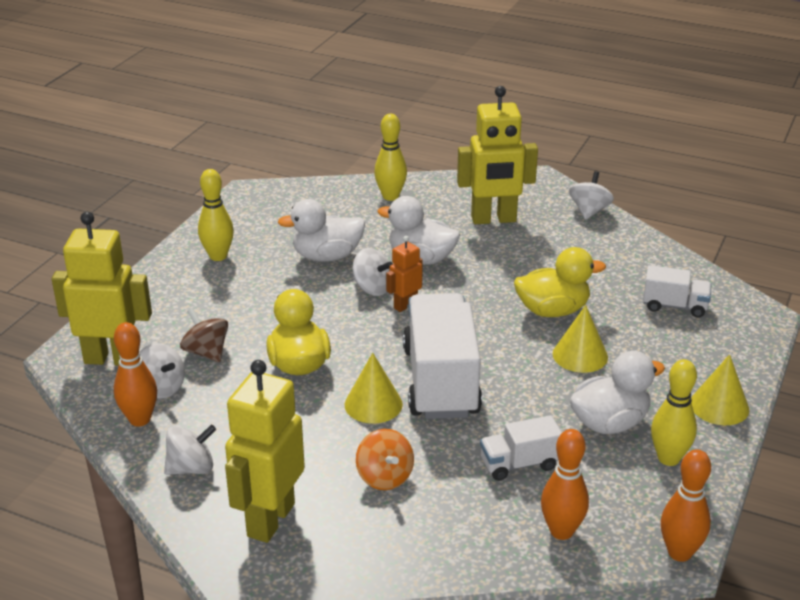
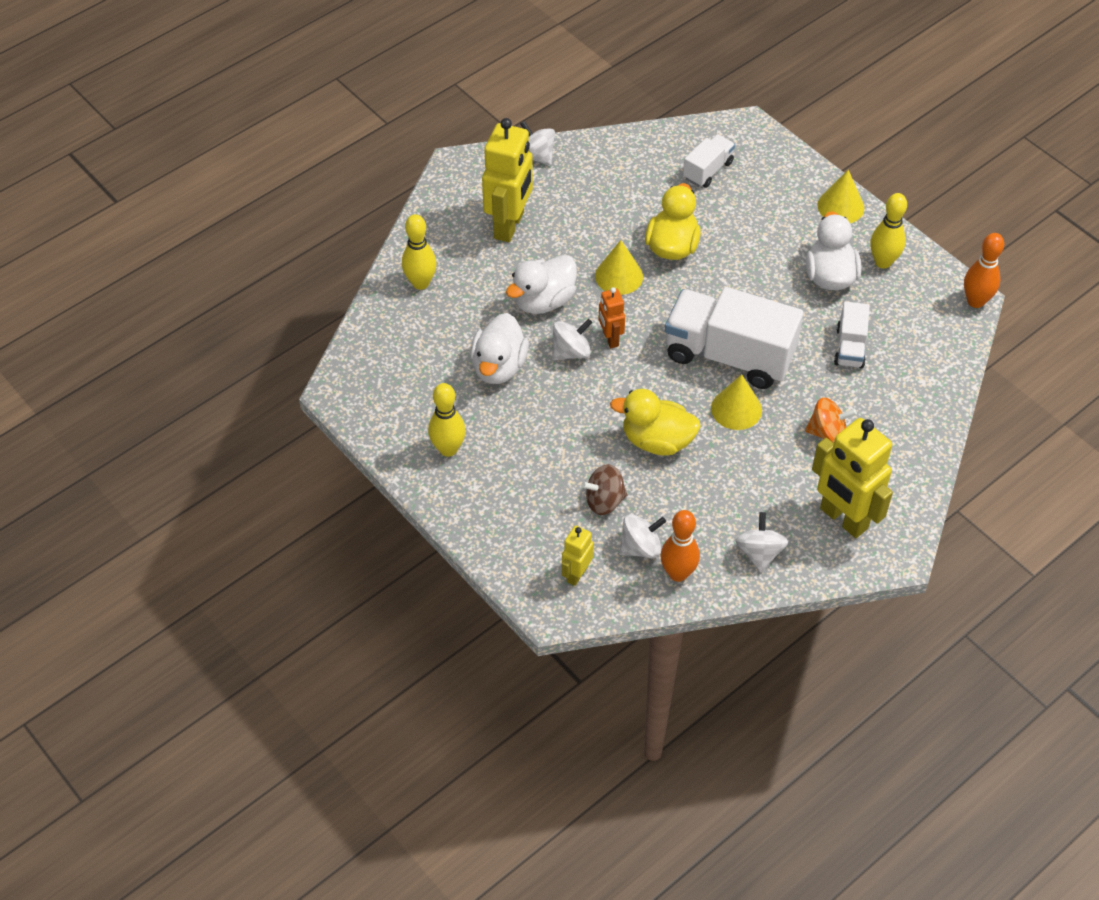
camera: 65 degrees left, 20 degrees up
(111, 359) = (576, 574): yellow robot -> yellow robot, size x0.51
(561, 531) = (929, 354): orange bowling pin -> none
(580, 355) = (740, 256): yellow cone -> yellow cone (619, 276)

